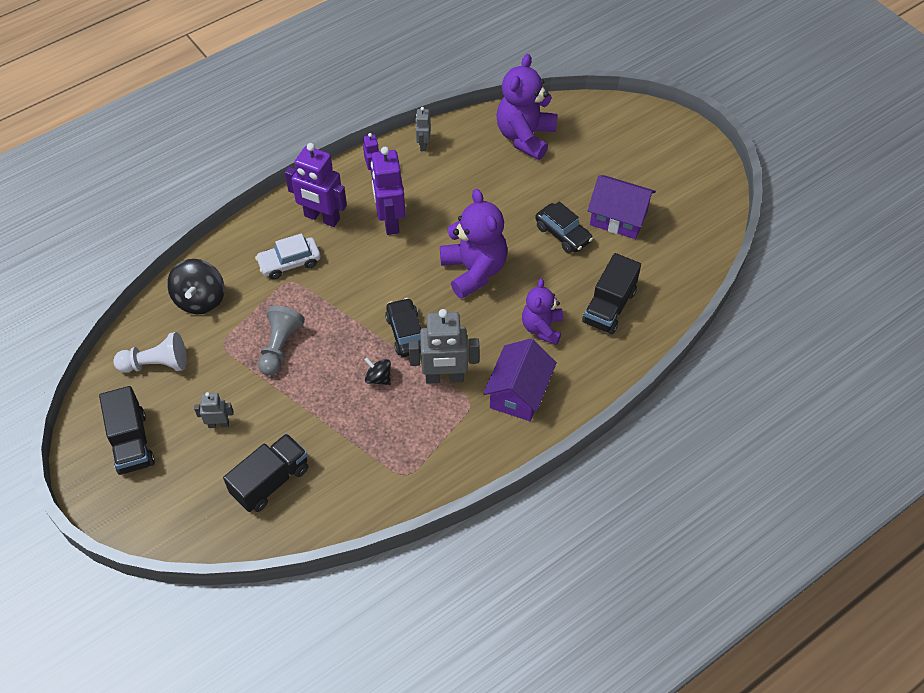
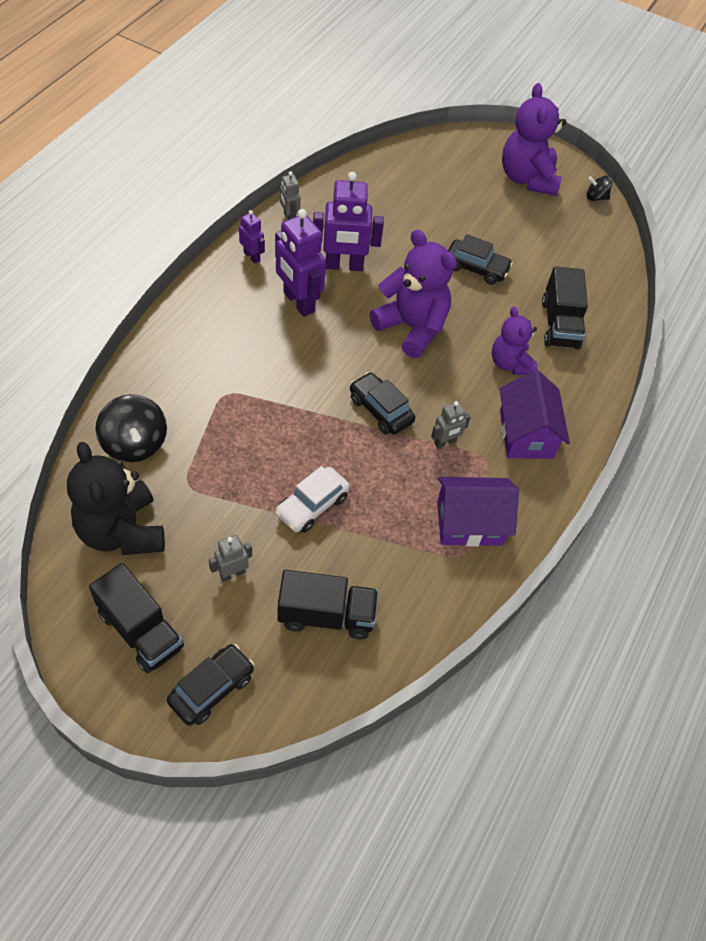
camera: 30 degrees left, 0 degrees up
(156, 364) = (121, 531): white pawn -> black teddy bear
(158, 503) = (211, 688): none -> black car
(270, 481) = (326, 615): black truck -> black truck turned 75 degrees clockwise
(280, 347) = (254, 466): grey pawn -> none
(289, 263) = (215, 375): white car -> white car (312, 506)
(322, 218) = (223, 318): purple robot -> purple robot (344, 266)
(378, 378) = (378, 465): black spinning top -> black spinning top (596, 197)
(444, 377) = (445, 442): grey robot -> grey robot, size x0.52
(525, 137) = (386, 186): purple teddy bear -> purple teddy bear (527, 178)
(618, 218) = (518, 239): purple house -> purple house (469, 523)

